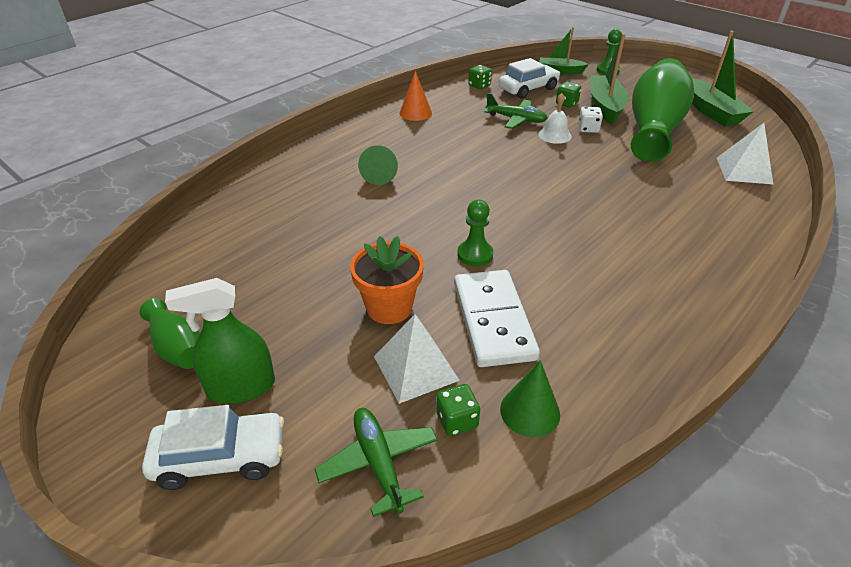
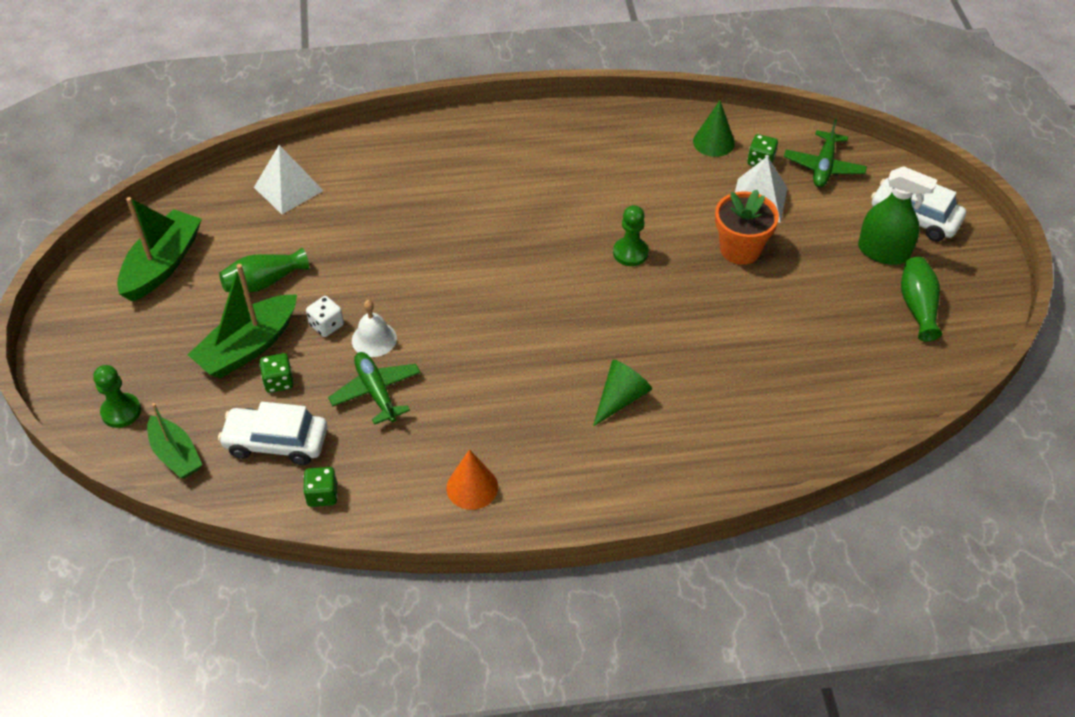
camera: 140 degrees left, 10 degrees up
(493, 320) = (675, 198): white domino -> none
(653, 128) = (264, 282): green vase -> green vase, size x0.48

